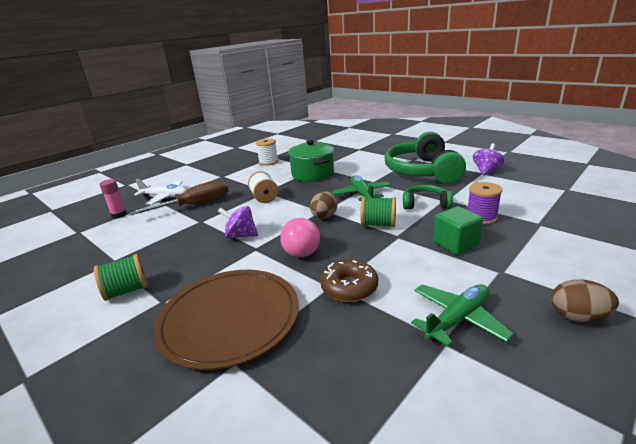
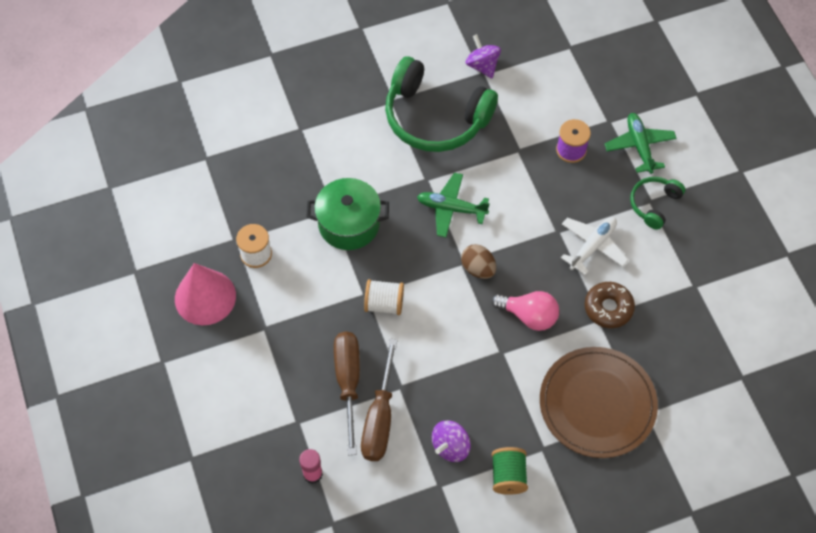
camera: 65 degrees left, 35 degrees up
(165, 197) = (291, 413): white plane -> white plane (592, 246)
(170, 222) = (379, 419): none -> brown screwdriver
(232, 161) = (205, 297): none -> pink cone
(241, 235) = (465, 357): purple spinning top -> purple spinning top (450, 446)
(378, 224) = (527, 233): green spool -> none
(425, 204) = (515, 171): green headphones -> green headphones (654, 204)
(455, 244) = (598, 200): green cube -> none
(457, 319) = (681, 265): green plane -> green plane (639, 146)
(578, 317) = (715, 201): brown egg -> none

